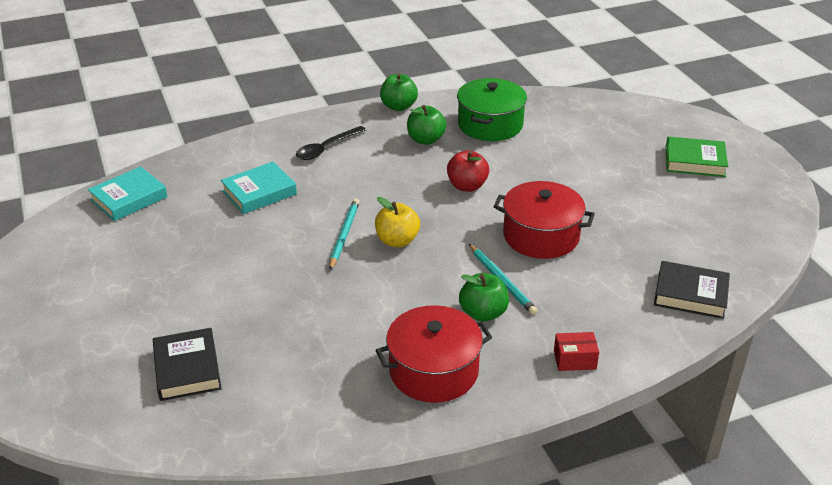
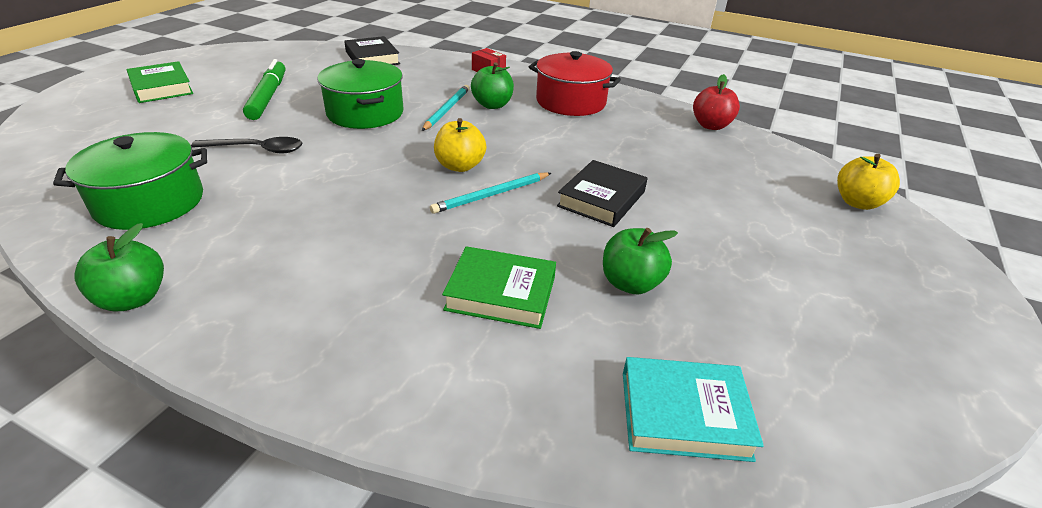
camera: 135 degrees left, 0 degrees up
(78, 408) = (857, 202): none -> yellow apple
(187, 369) = (744, 181): black book -> black book (601, 199)
(259, 192) = (501, 293): turquoise book -> green book
(326, 148) = (332, 300): black spoon -> black spoon (257, 149)
(425, 140) = (232, 231): green apple -> green apple (630, 283)
(467, 186) = (320, 167): red apple -> red apple (711, 125)
(541, 236) = (365, 113): red pot -> green pot
(626, 202) = (268, 97): none -> green marker

